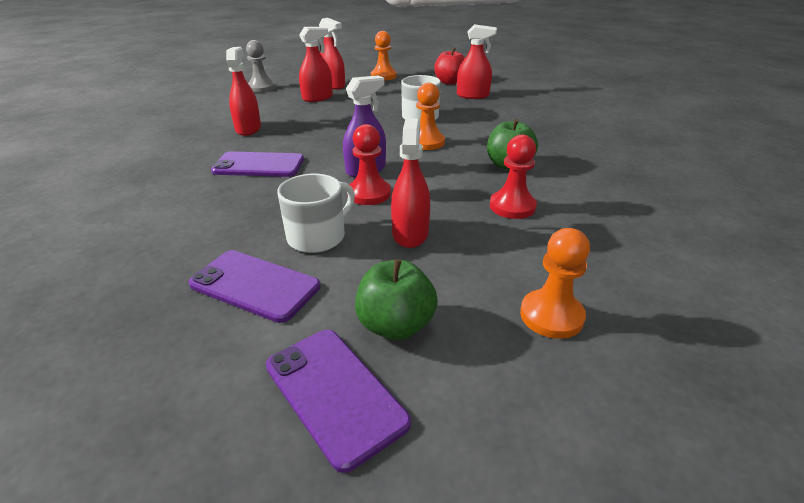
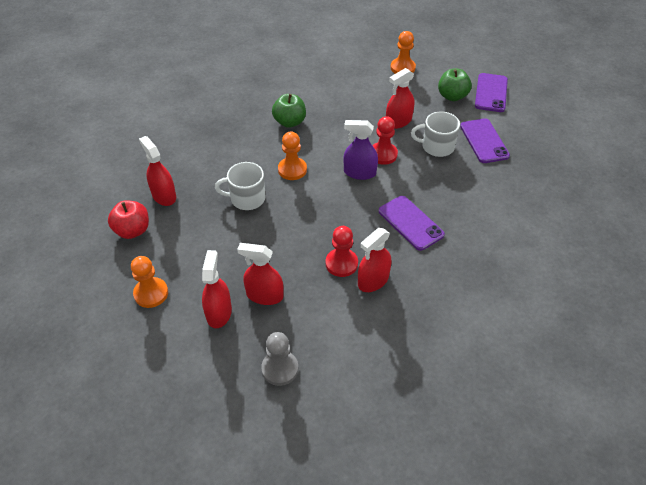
camera: 130 degrees left, 15 degrees up
(512, 206) = (337, 103): red pawn -> red pawn (341, 263)

